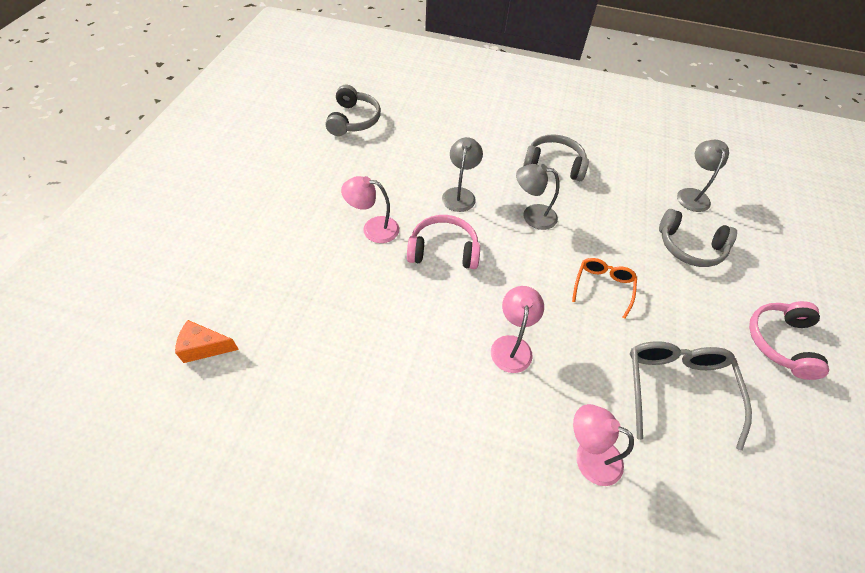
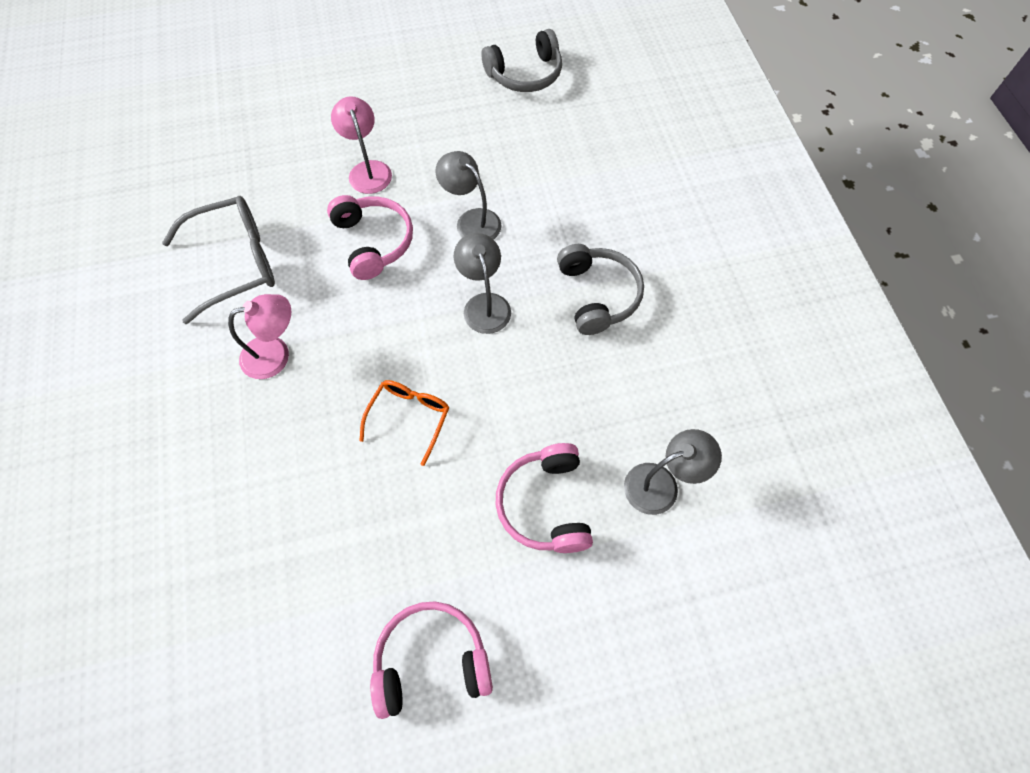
camera: 65 degrees right, 10 degrees up
(204, 347) = (162, 126): orange cheese -> none
(460, 194) = (471, 220): grey lamp -> grey lamp turned 120 degrees counterclockwise
(588, 456) = (171, 471): pink lamp -> none
(603, 287) = (409, 417): orange glasses -> orange glasses turned 60 degrees counterclockwise
(676, 388) = (294, 540): grey glasses -> grey glasses (236, 263)
(689, 247) = (545, 504): grey headphones -> pink headphones

